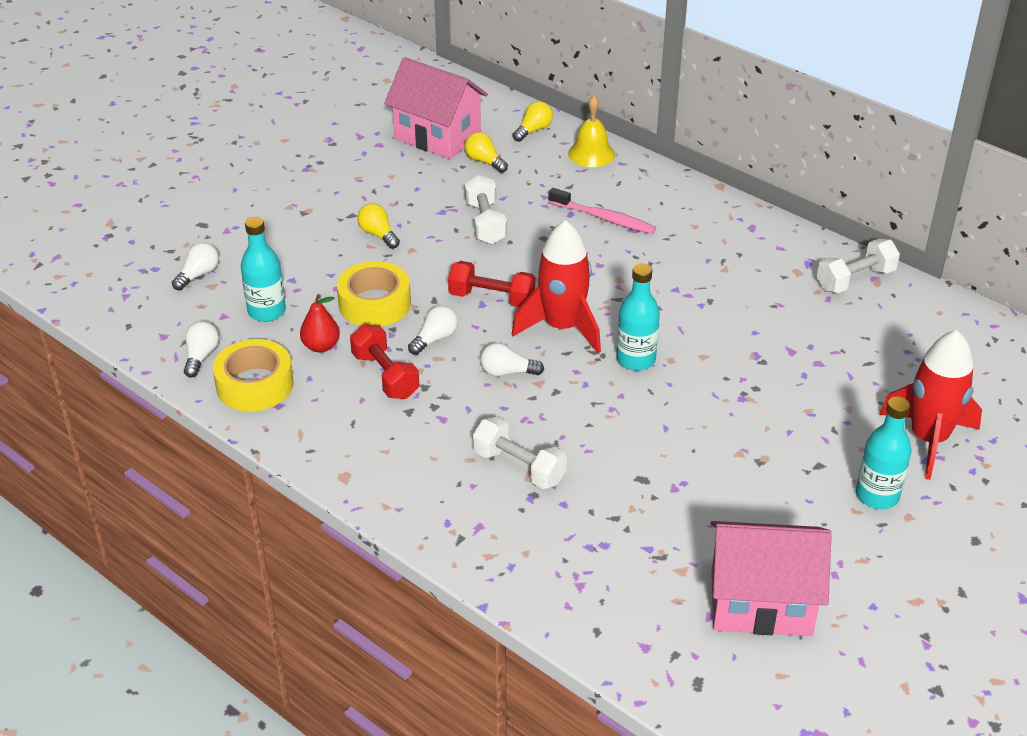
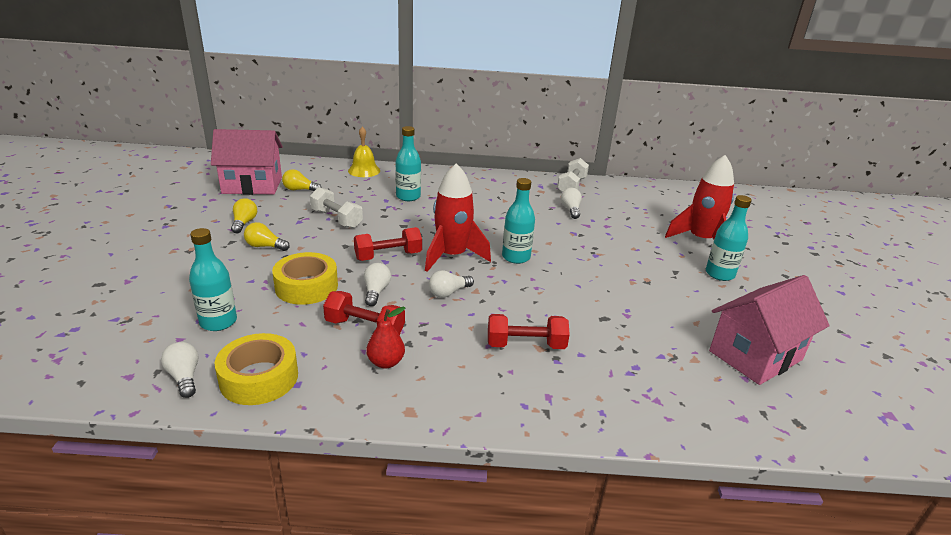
camera: 40 degrees left, 10 degrees down
(198, 275) = (126, 319): white light bulb -> white light bulb (571, 210)
(321, 346) = (291, 328): red pear -> red pear (386, 362)
(519, 467) = (526, 345): white dumbbell -> red dumbbell
(533, 130) = (315, 168): yellow light bulb -> yellow light bulb (244, 223)
(603, 218) = (408, 197): pink toothbrush -> turquoise bottle

